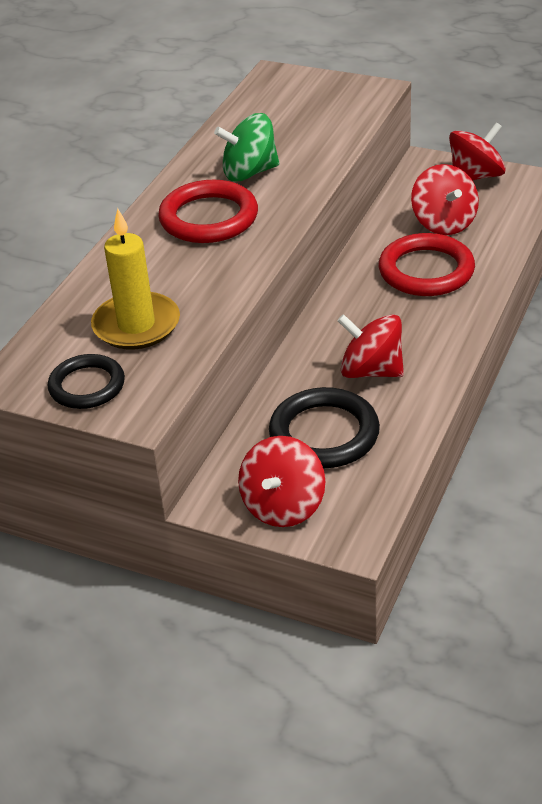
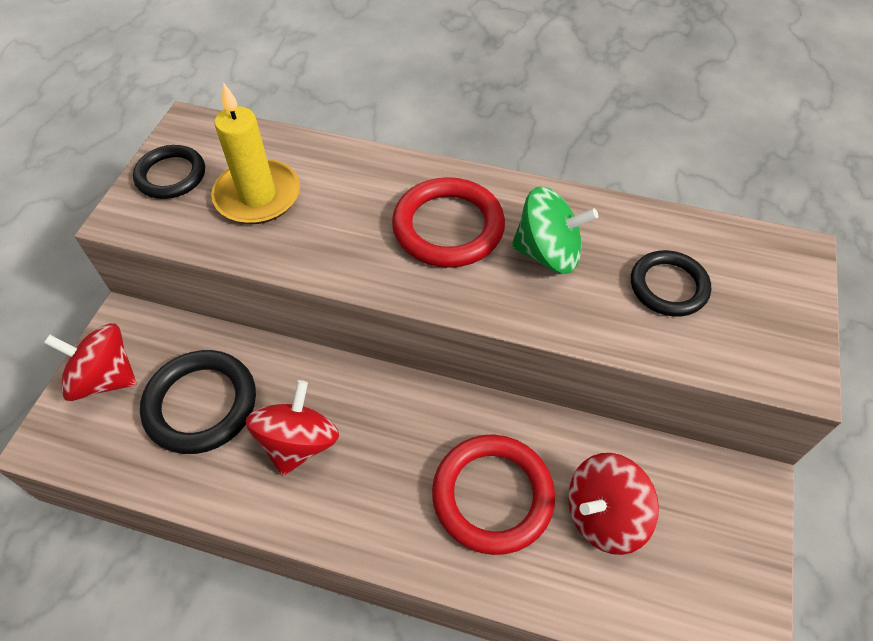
camera: 80 degrees right, 15 degrees up
(249, 172) = (548, 253): green spinning top -> green spinning top turned 120 degrees clockwise
(294, 125) = (668, 286): none -> black ring
(475, 176) = (733, 558): red spinning top -> none

